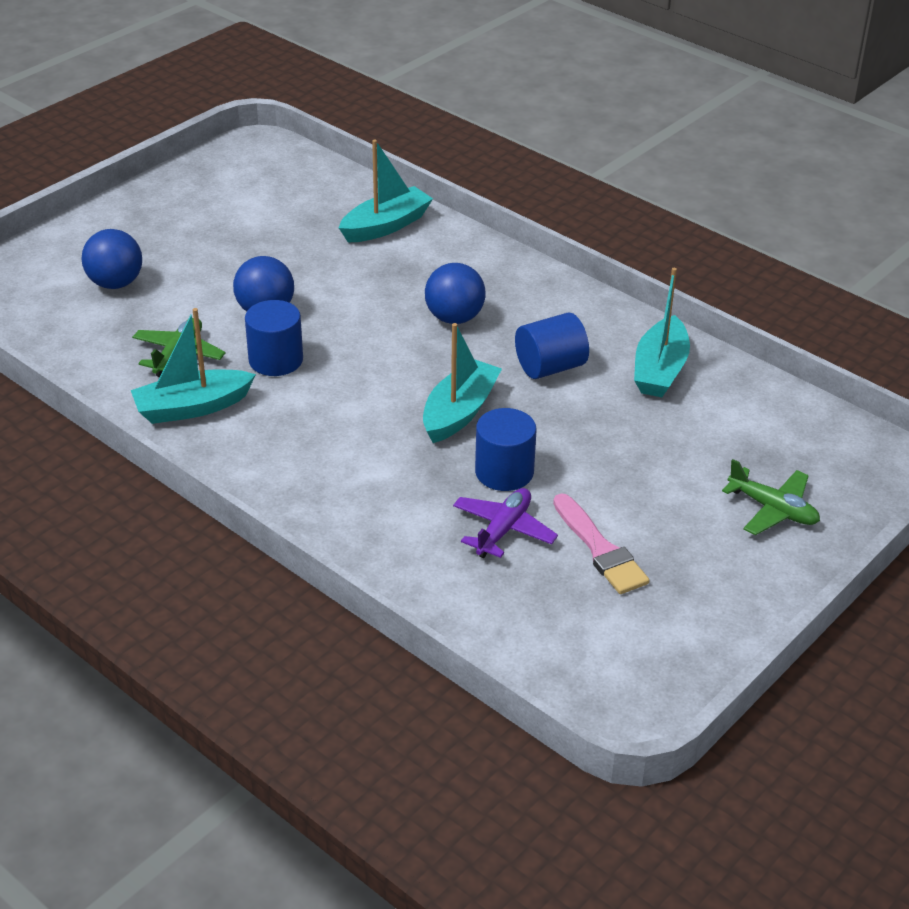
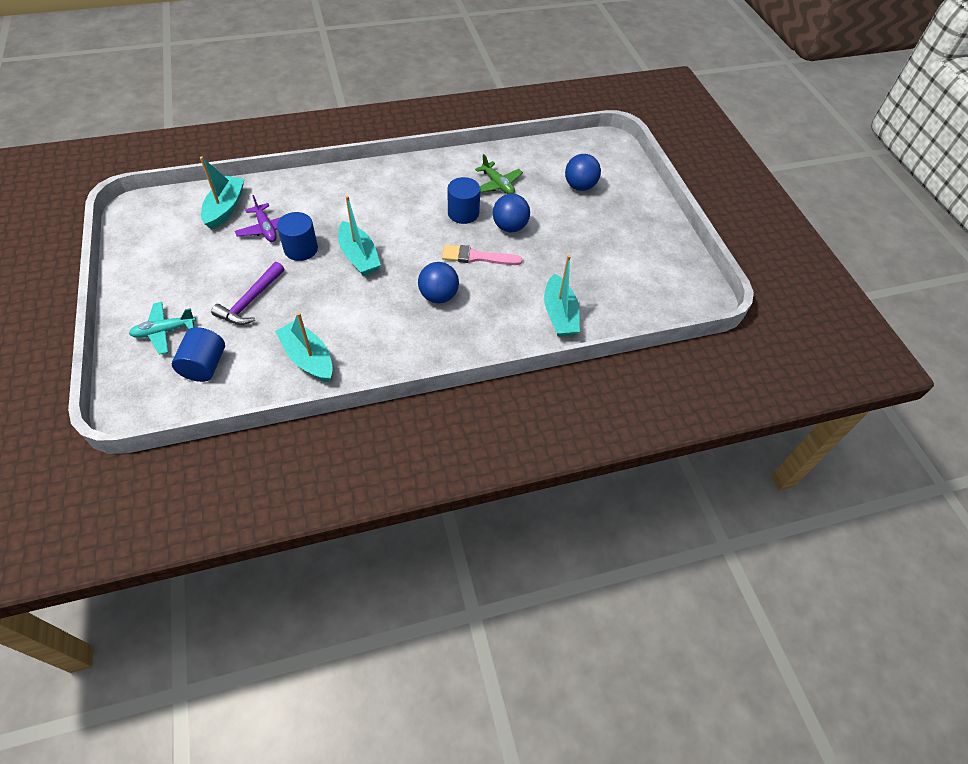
camera: 120 degrees right, 15 degrees up
(192, 407) = (451, 173): turquoise boat -> turquoise boat (225, 208)
(550, 367) = (358, 311): blue cylinder -> blue cylinder (204, 366)
(600, 549) = (218, 252): pink brush -> pink brush (477, 257)
(640, 464) = (250, 301): none -> purple hammer
(772, 509) = (164, 331): green plane -> turquoise plane

